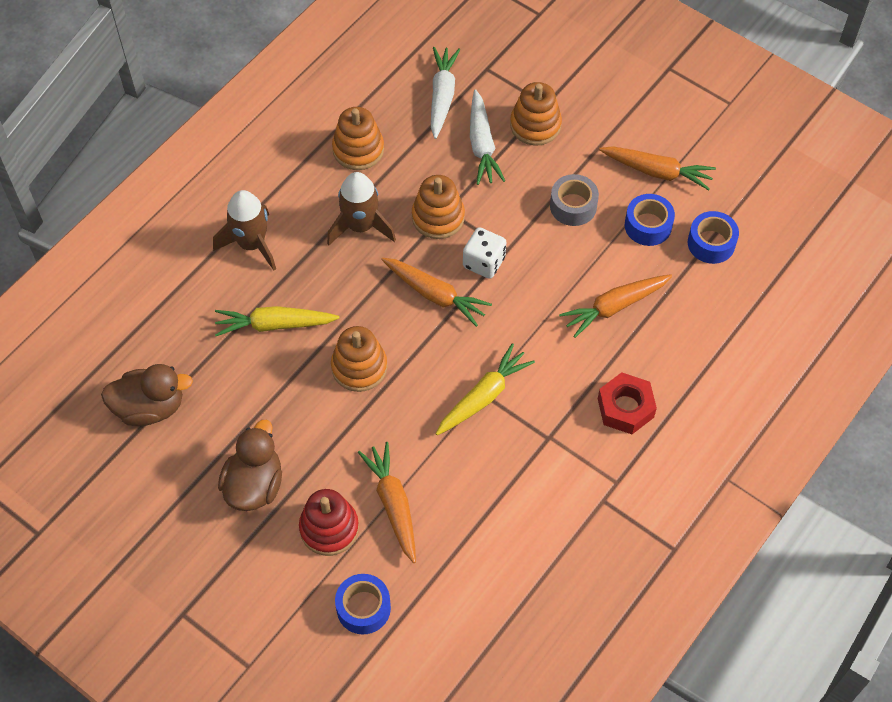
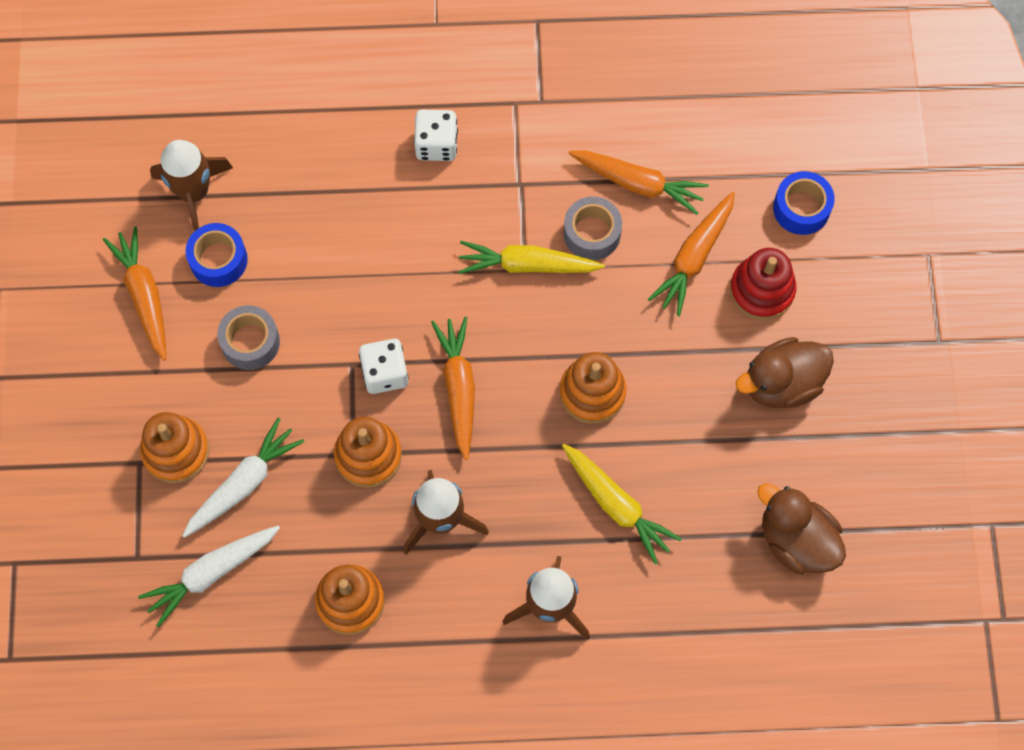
camera: 130 degrees left, 10 degrees up
(470, 453) = (592, 233): none -> grey tape
(614, 307) = (337, 225): orange carrot -> orange carrot (638, 184)
(625, 408) = (436, 144): red nut -> white dice
(711, 243) = (194, 192): blue tape -> brown rocket

